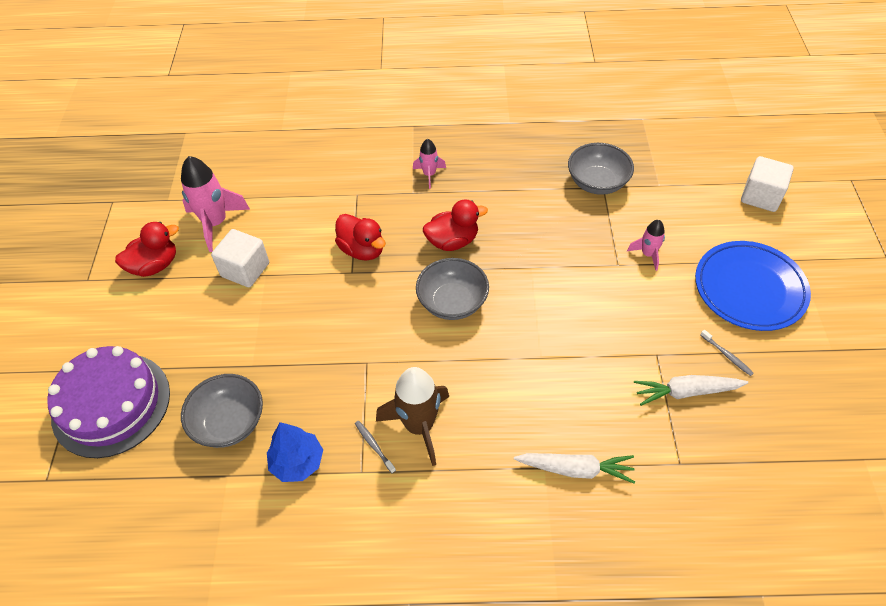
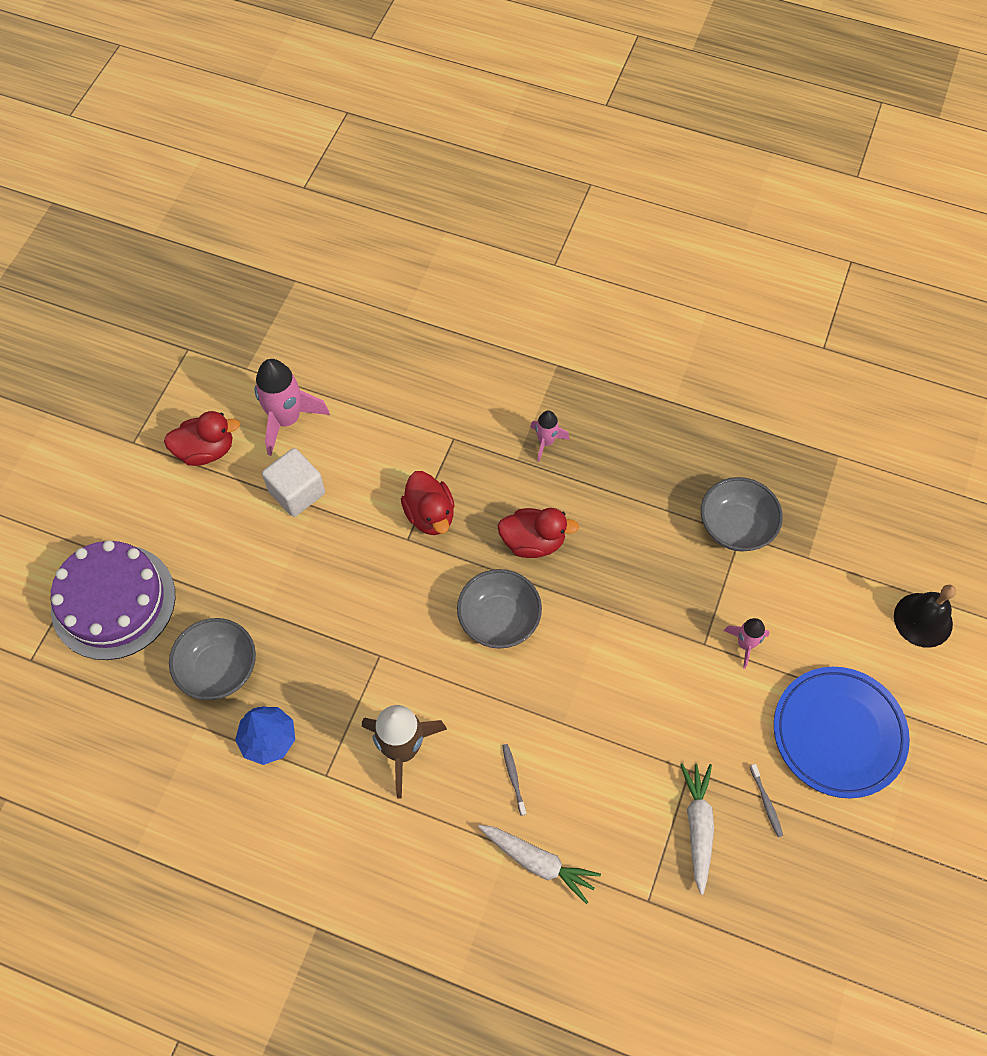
camera: 20 degrees right, 10 degrees up
(374, 446) = (349, 752): grey toothbrush -> grey toothbrush (513, 778)
(686, 392) = (698, 826): white carrot -> white carrot turned 75 degrees clockwise
(761, 196) = (923, 620): white cube -> black bell

